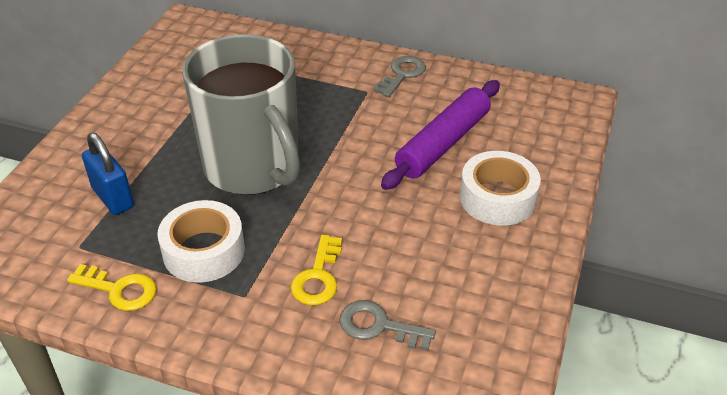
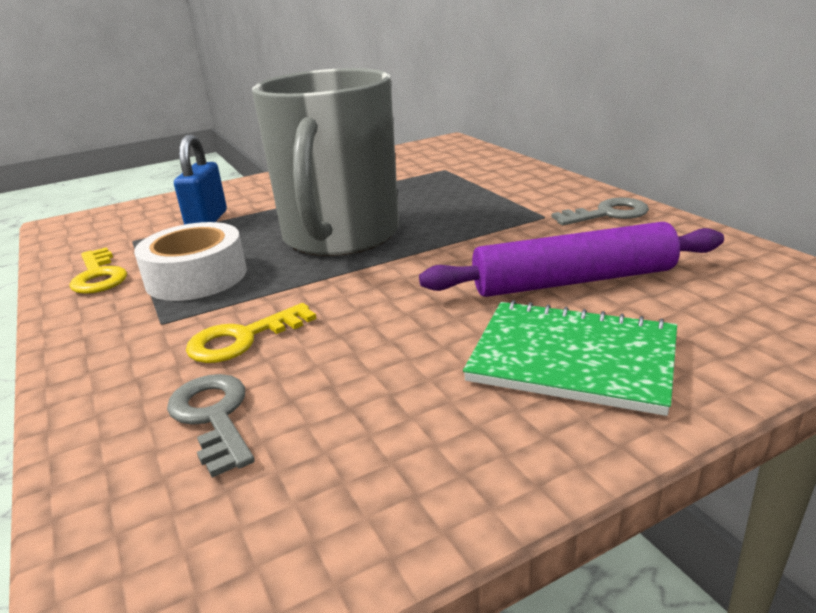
camera: 45 degrees right, 15 degrees down
(497, 198) = (573, 358): white tape -> green notebook

